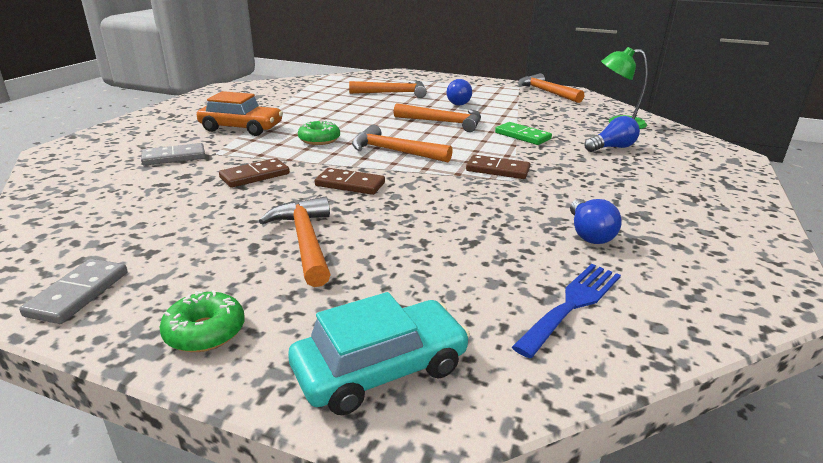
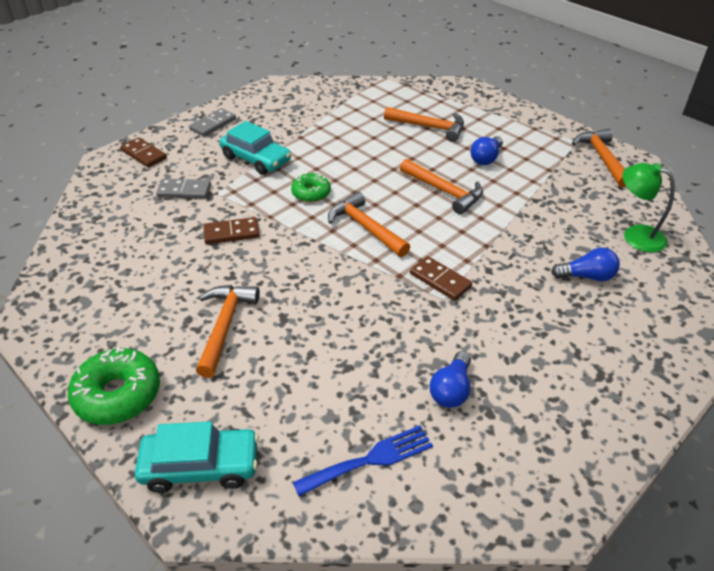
camera: 25 degrees right, 15 degrees up
(78, 294) = (63, 333): grey domino -> grey domino (213, 124)
(205, 332) = (118, 395): green donut -> green donut, size x1.62
(241, 128) = (256, 159): orange car -> turquoise car
(350, 184) = (298, 265): brown domino -> brown domino (144, 154)
(522, 136) = (507, 233): green domino -> none

